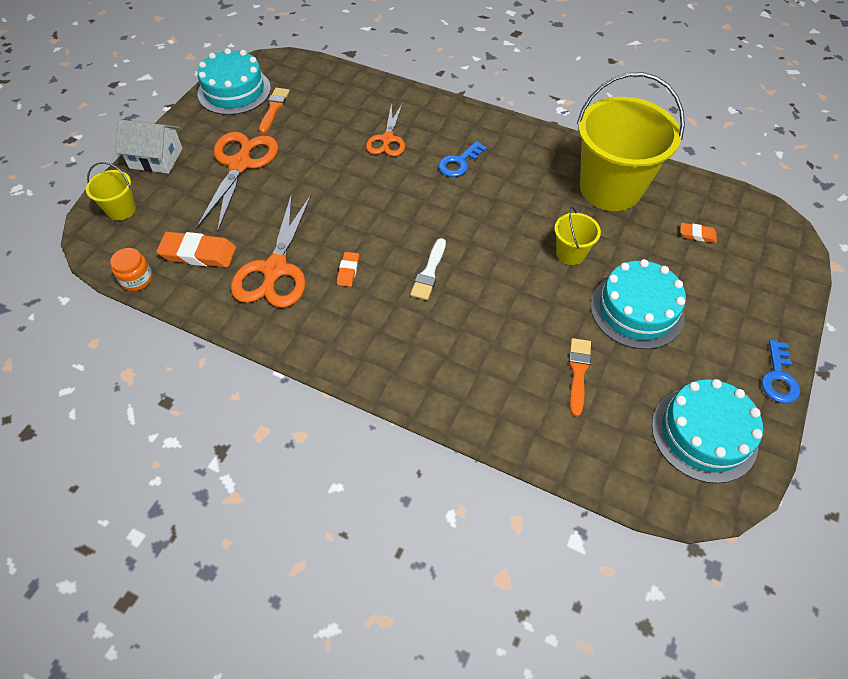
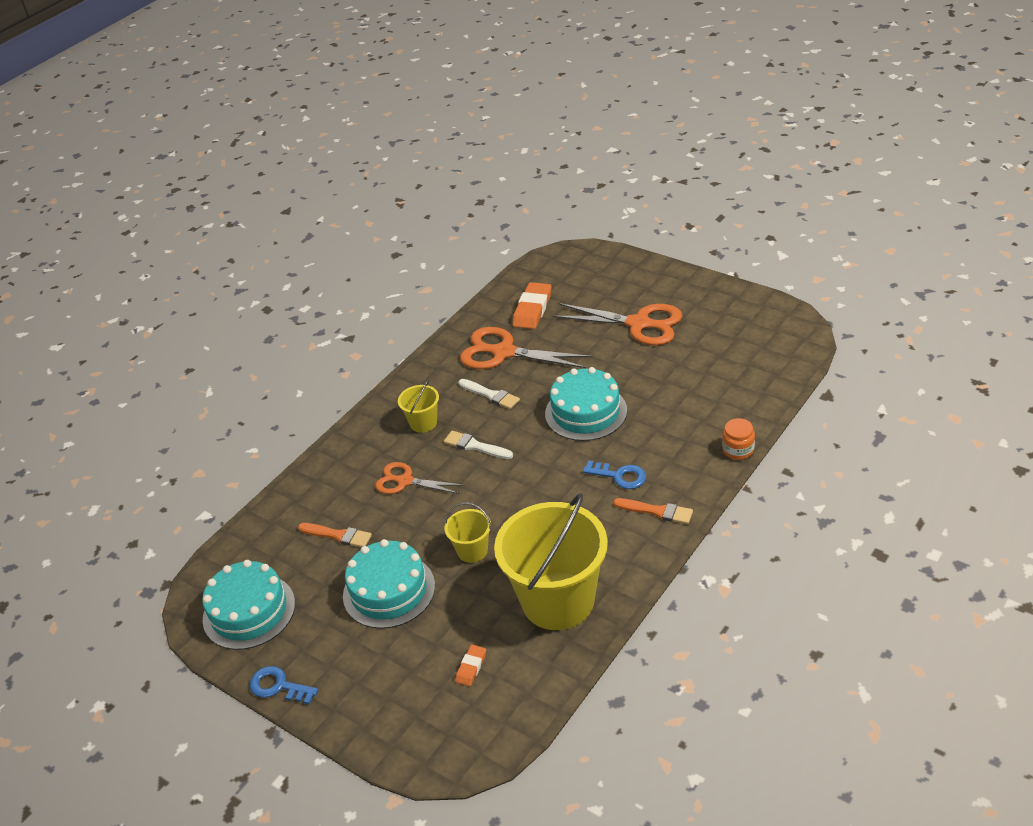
camera: 105 degrees right, 15 degrees down
(121, 210) = (592, 264): yellow bucket -> yellow bucket (423, 423)
(137, 279) = (513, 281): orange jar -> orange jar (738, 450)
(156, 158) = (654, 274): white house -> none
(234, 91) = (753, 312): turquoise cake -> turquoise cake (586, 412)
(274, 108) = (722, 340): orange brush -> orange brush (657, 511)
(348, 271) = (491, 395): orange eraser -> white brush
(387, 139) = (664, 422): orange scissors -> orange scissors (405, 481)
(459, 162) = (619, 476): blue key -> blue key turned 150 degrees clockwise

